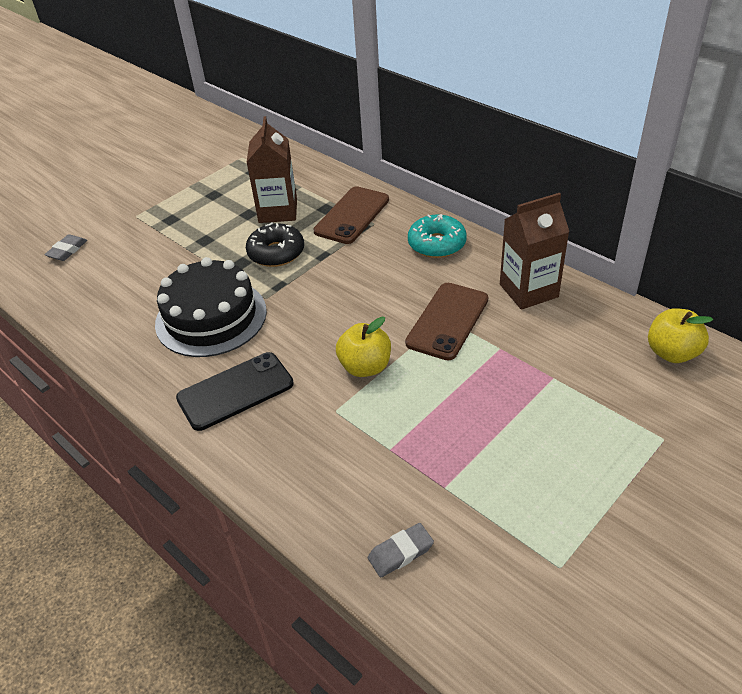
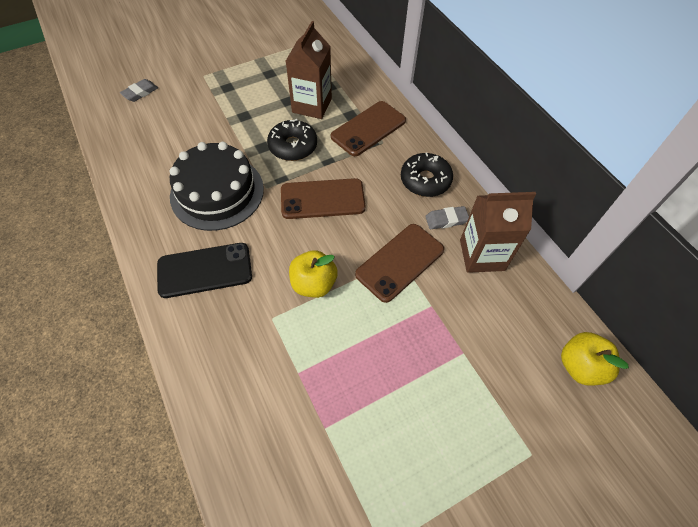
camera: 15 degrees right, 15 degrees up
(335, 290) = (322, 199): none -> brown phone
(400, 553) = (262, 478): grey eraser -> grey eraser (446, 220)
(436, 244) = (425, 180): turquoise donut -> black donut

